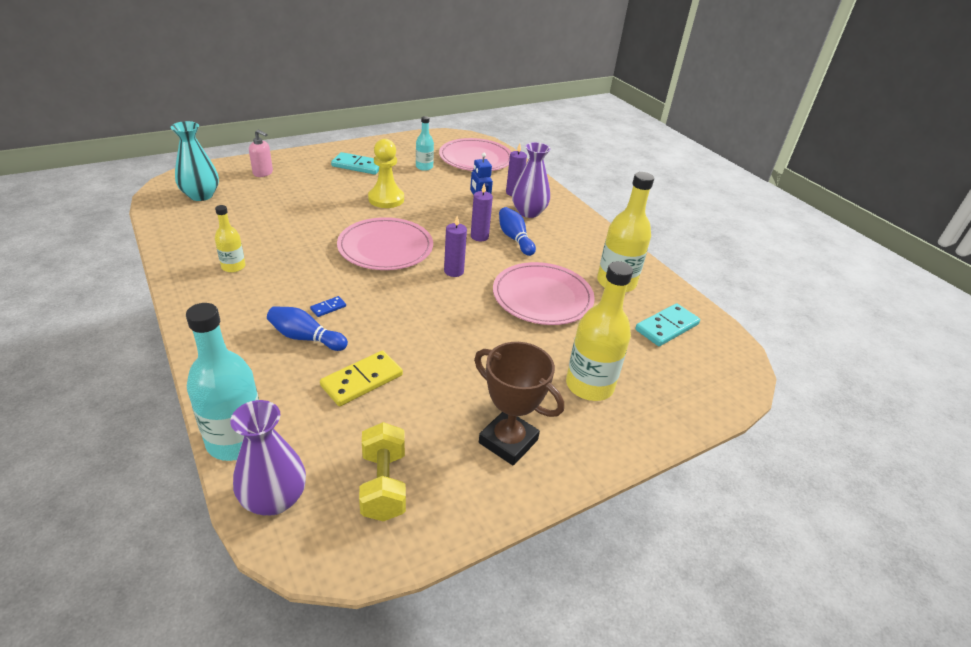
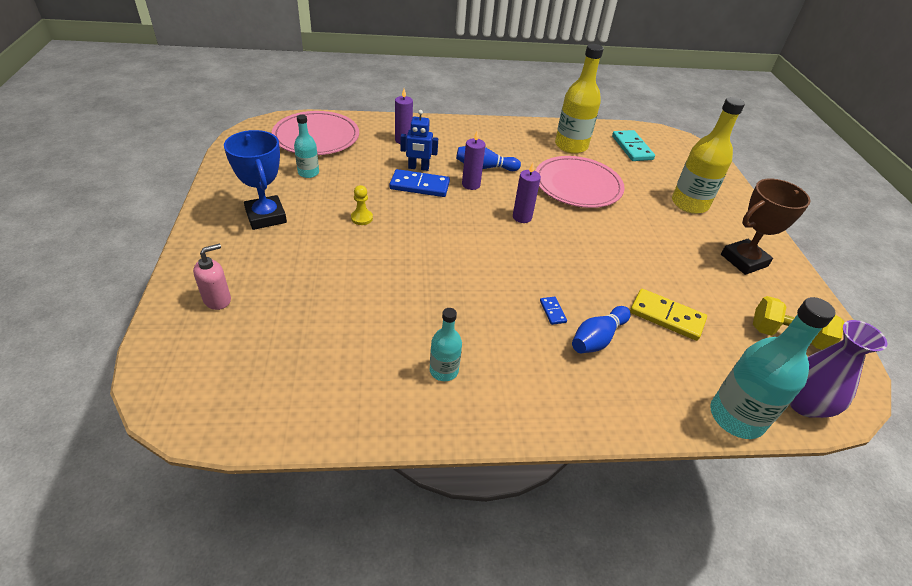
camera: 65 degrees left, 5 degrees up
(201, 195) = (236, 374): turquoise vase -> none
(233, 267) = (444, 370): yellow bottle -> turquoise bottle
(358, 166) = (266, 216): turquoise domino -> blue trophy
(362, 380) = (666, 316): yellow domino -> yellow domino turned 45 degrees counterclockwise
(385, 247) = (460, 245): pink plate -> none
(386, 199) = (361, 218): yellow pawn -> yellow pawn, size x0.51
(452, 213) = (419, 186): none -> blue domino
(528, 212) = (444, 145): purple vase -> none

